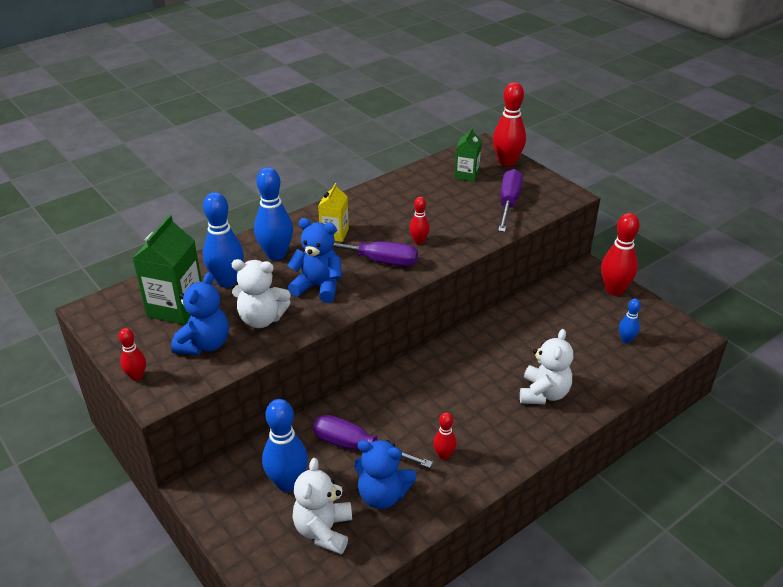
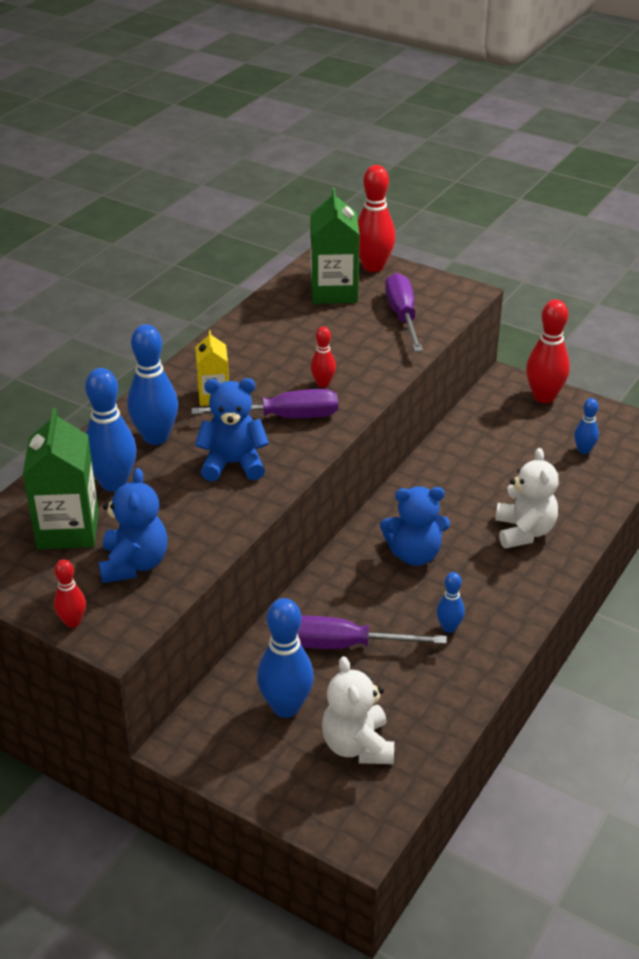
camera: 20 degrees left, 0 degrees up
(261, 319) = (187, 517): white teddy bear -> none
(382, 495) = (403, 689): blue teddy bear -> blue teddy bear (414, 554)
(444, 455) = (449, 627): red bowling pin -> blue bowling pin
(466, 175) = (334, 291): green carton -> green carton, size x1.67

